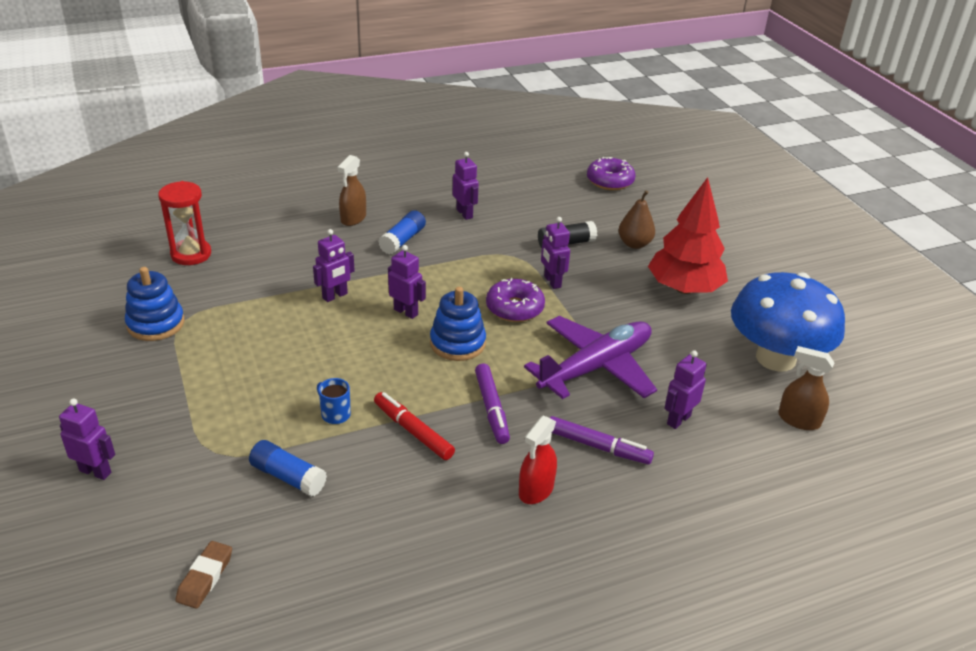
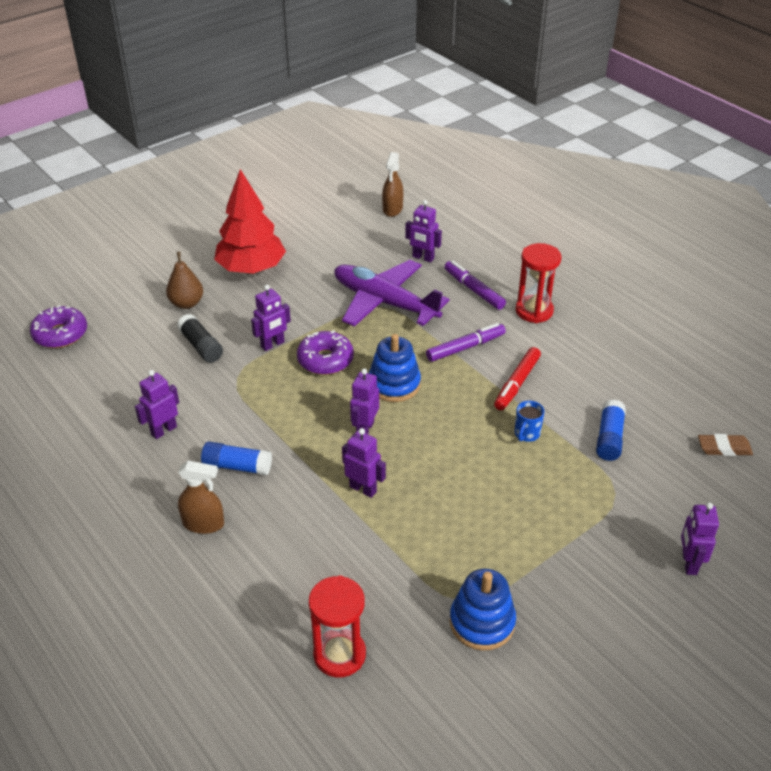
camera: 105 degrees left, 5 degrees up
(536, 490) = (534, 311): red spray bottle -> red hourglass
(598, 447) = (474, 290): purple marker -> purple marker turned 45 degrees counterclockwise
(775, 358) = (327, 220): blue mushroom -> none

